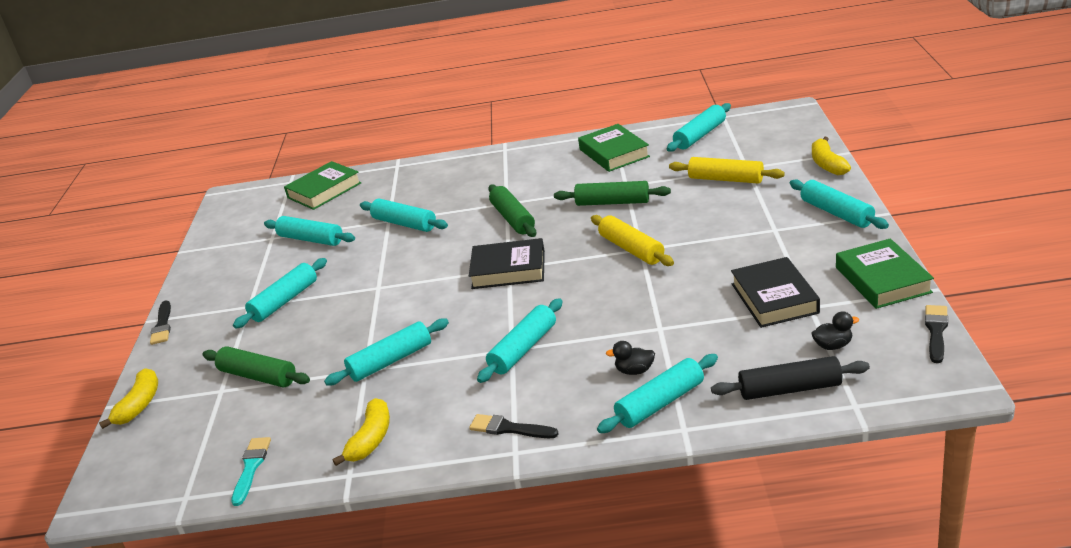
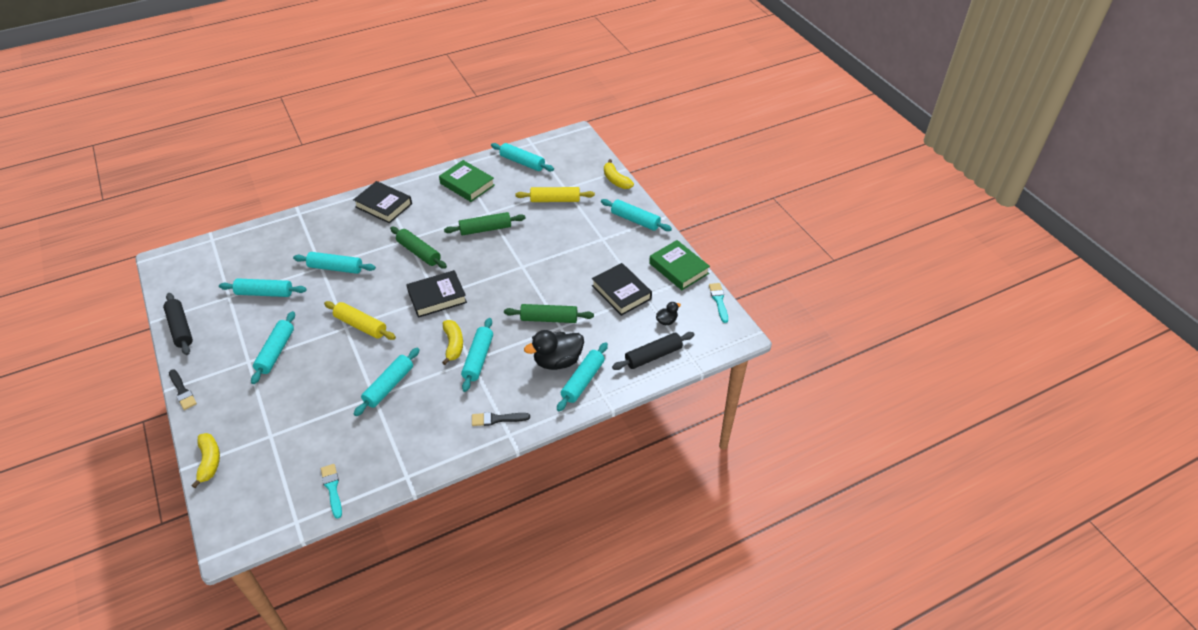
camera: 30 degrees left, 15 degrees up
(203, 262) = (180, 328): none -> black rolling pin
(258, 376) = (293, 418): green rolling pin -> green rolling pin (549, 319)
(324, 190) = (248, 245): green book -> none
(371, 439) = (407, 447): yellow banana -> yellow banana (453, 344)
(498, 166) = (383, 205): none -> black book
(631, 249) = (515, 267): yellow rolling pin -> yellow rolling pin (361, 325)
(634, 371) = (557, 361): black duck -> black duck, size x2.02
(700, 135) = (522, 162): turquoise rolling pin -> turquoise rolling pin turned 75 degrees counterclockwise
(936, 331) = (719, 301): black brush -> turquoise brush

